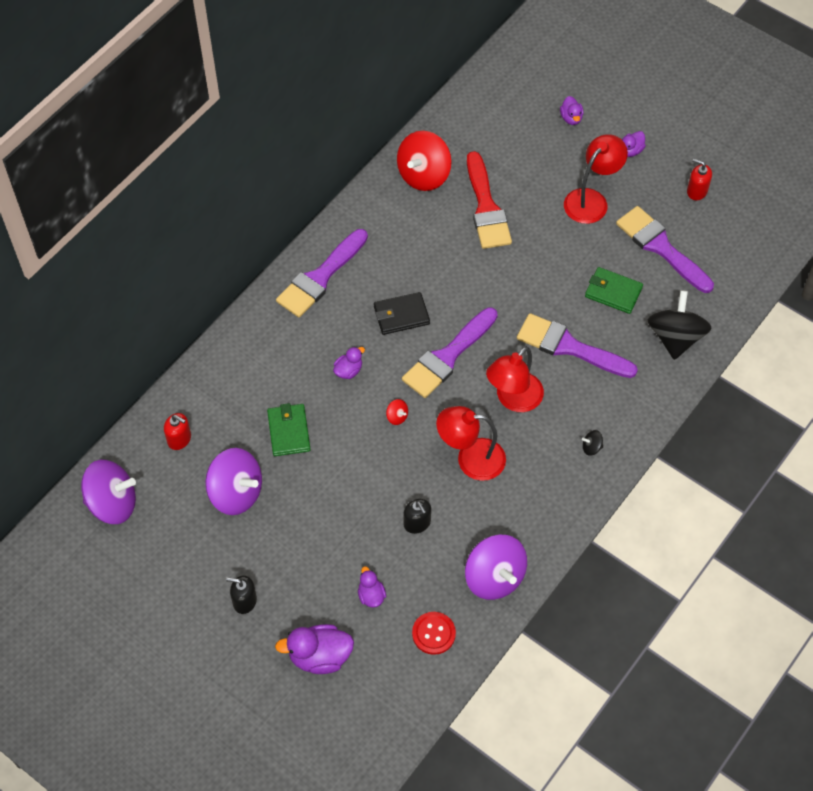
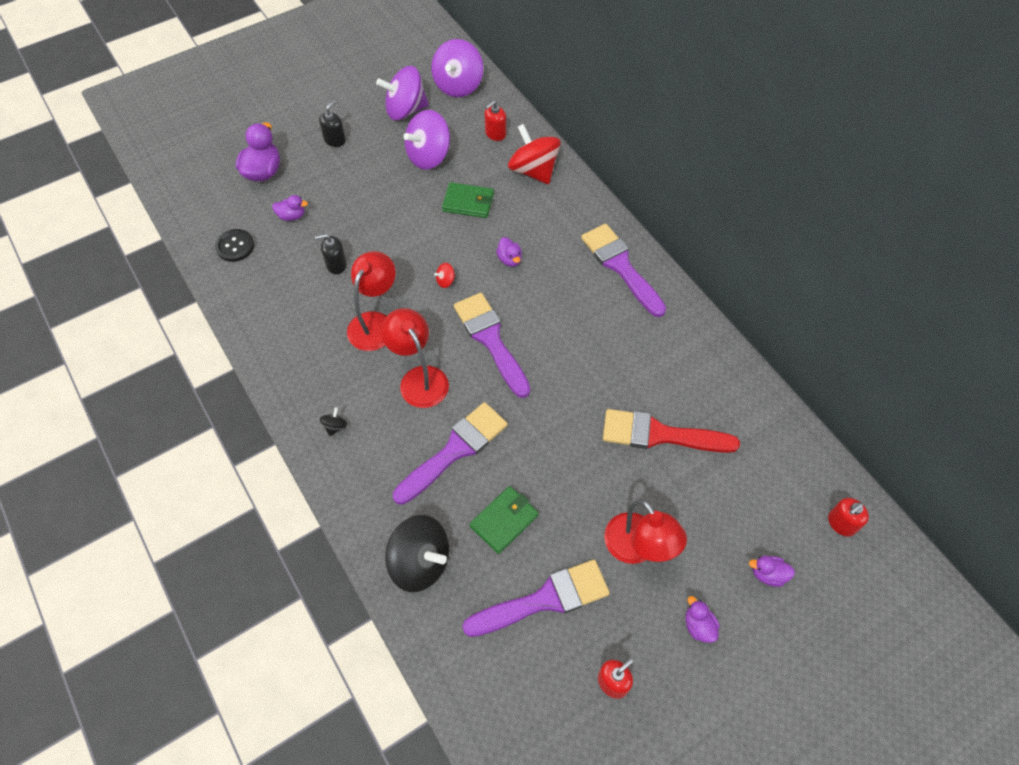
camera: 110 degrees right, 0 degrees up
(401, 315) = (553, 317): black wallet -> none
(423, 175) = (721, 389): red spinning top -> red spinning top (533, 170)
(433, 633) = (235, 246): red button -> black button
(494, 577) = (256, 303): purple spinning top -> purple spinning top (405, 110)
(508, 82) = (841, 523): none -> red soap dispenser

